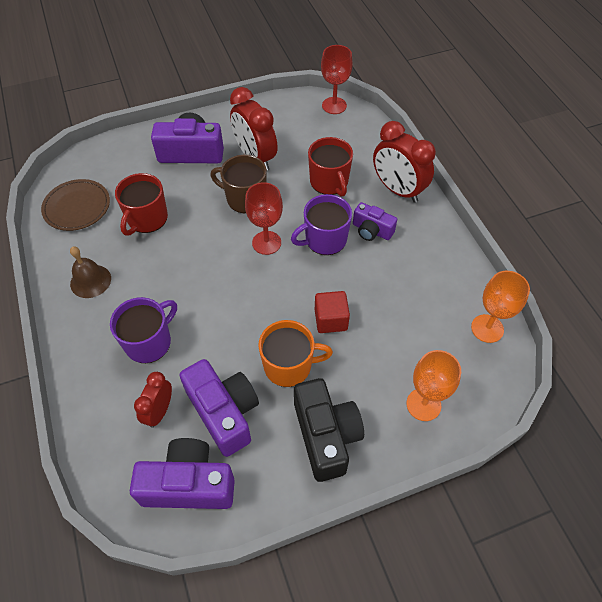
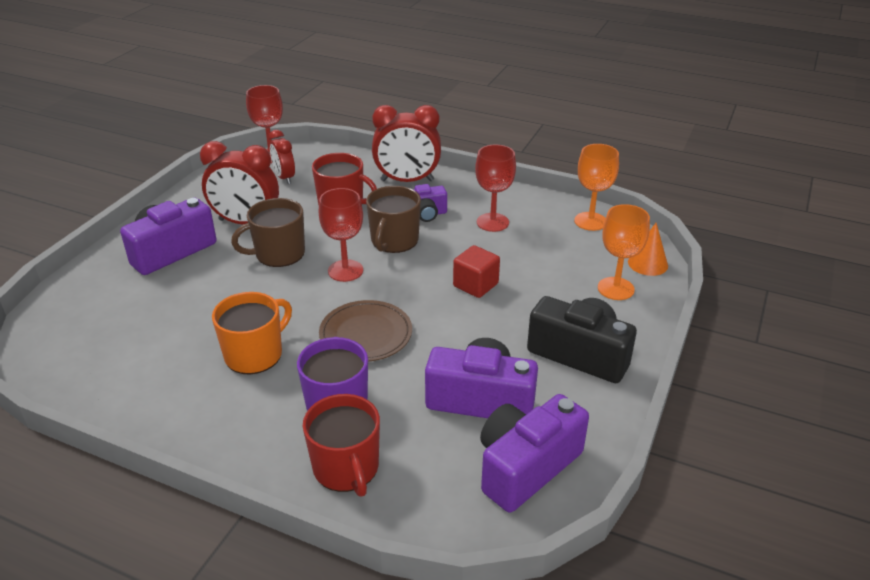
camera: 45 degrees left, 20 degrees down
(77, 207) = (92, 359): brown plate -> brown plate (366, 334)
(90, 281) = (200, 402): brown bell -> none
(147, 219) = (194, 322): red mug -> red mug (346, 468)
(159, 411) = (423, 441): red clock -> red clock (284, 178)
(289, 366) = (487, 333): orange mug -> orange mug (255, 354)
(324, 240) = (394, 241): purple mug -> brown mug
(411, 273) = (492, 222): none -> red goblet
(479, 403) = (647, 263): none -> orange cone

